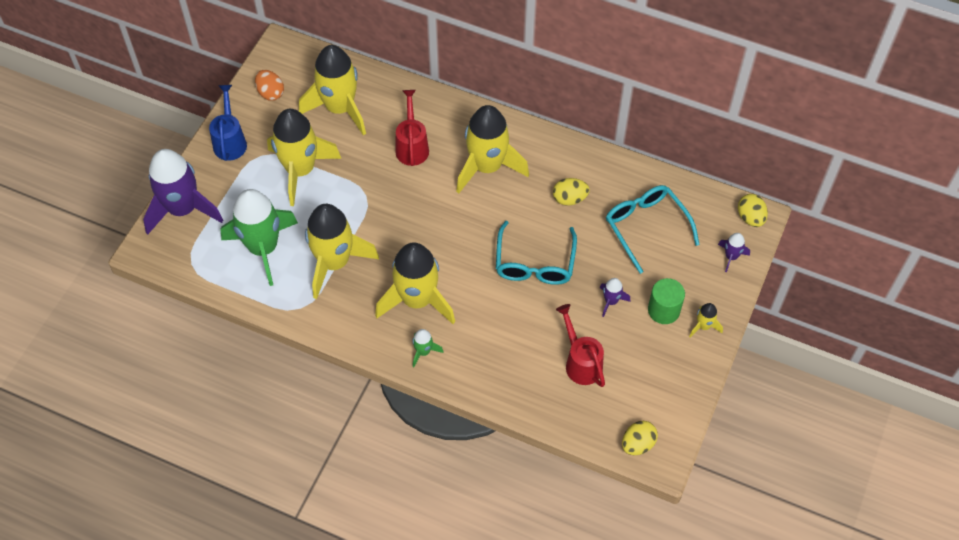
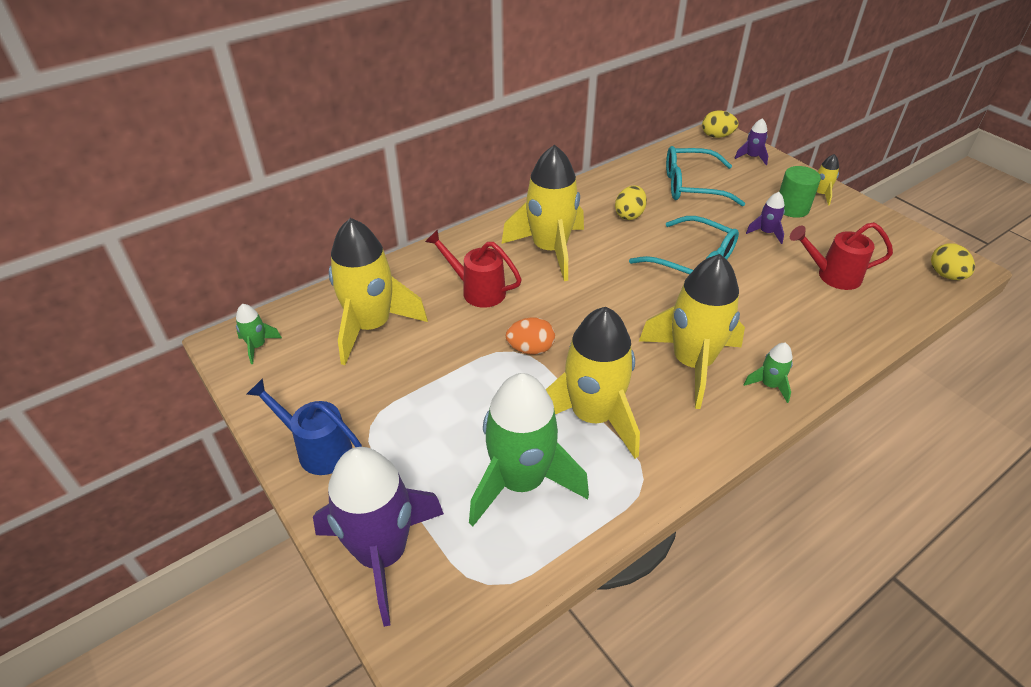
camera: 60 degrees left, 15 degrees down
(270, 93) = (285, 378): orange egg -> orange egg (530, 349)
(287, 62) = (257, 346): none -> green rocket
(300, 170) = (428, 395): yellow rocket -> none

